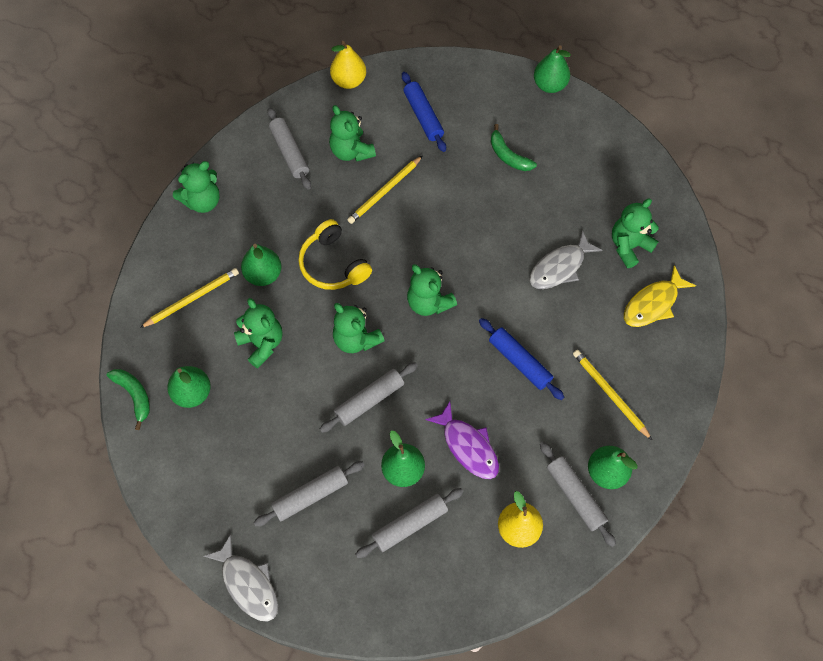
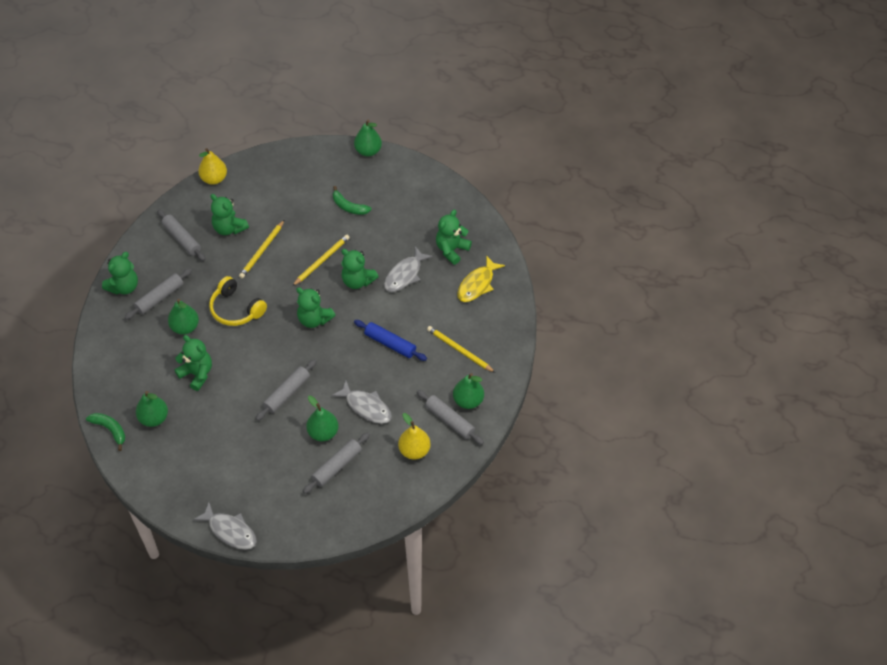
camera: 15 degrees left, 10 degrees down
(192, 298) = (135, 355): yellow pencil -> yellow pencil (321, 261)
(310, 495) = (260, 464): grey rolling pin -> grey rolling pin (159, 297)
(356, 339) = (267, 355): green teddy bear -> green teddy bear (357, 281)
(423, 116) = (278, 192): blue rolling pin -> none
(468, 446) = (366, 407): purple fish -> grey fish

